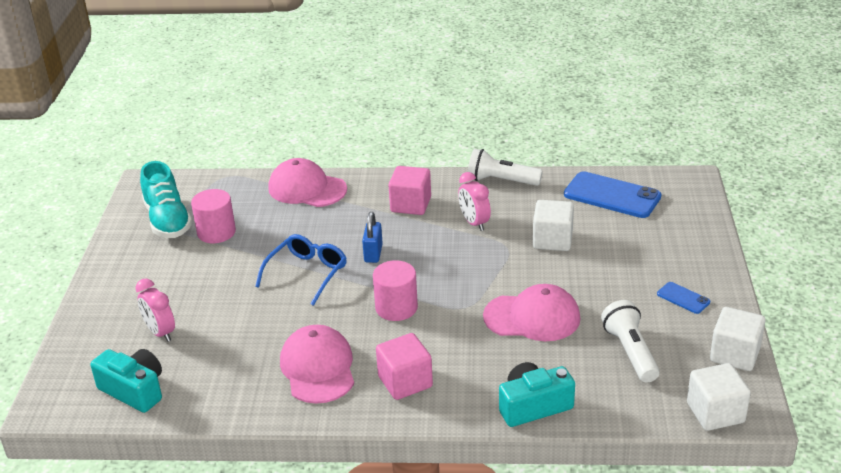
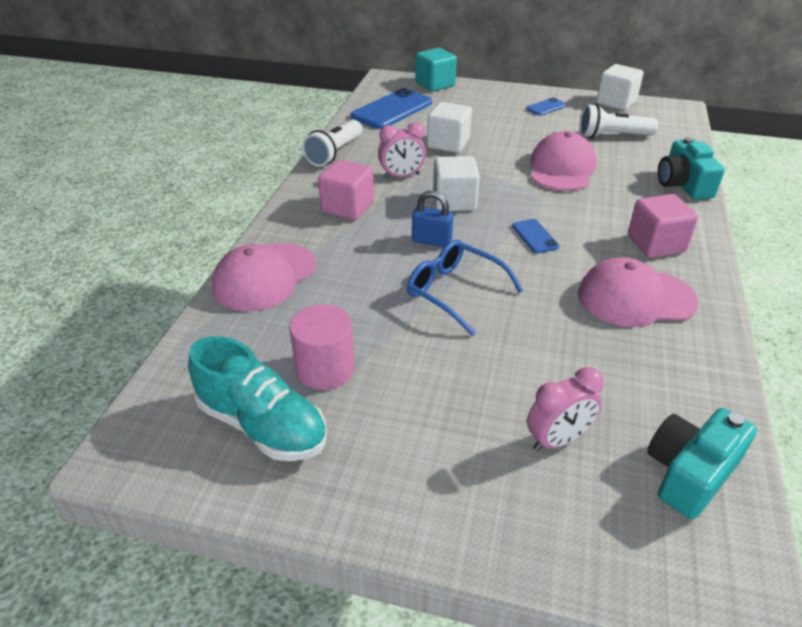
camera: 80 degrees left, 5 degrees up
(167, 220) = (262, 425): turquoise shoe -> turquoise shoe turned 45 degrees clockwise
(396, 308) = (534, 236): pink cylinder -> blue phone
(697, 212) = (435, 84): none -> turquoise cube
(715, 413) = (681, 119): white cube -> white cube (454, 201)

